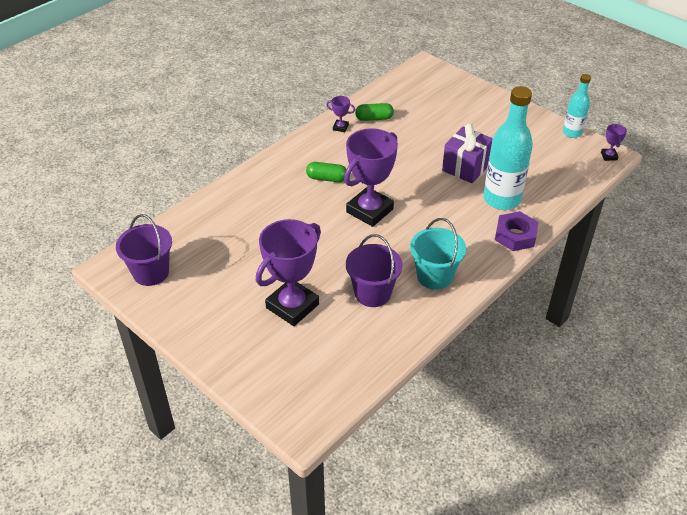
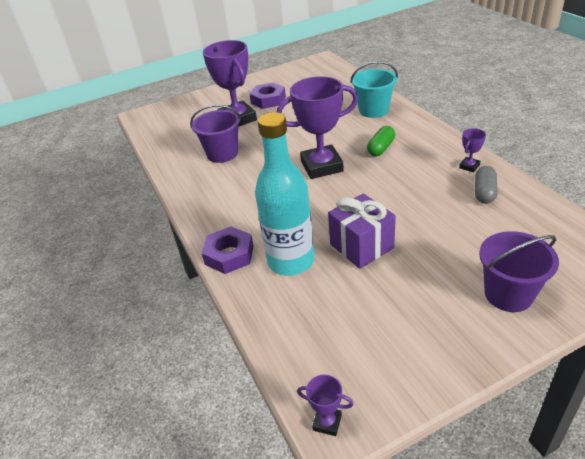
camera: 115 degrees right, 5 degrees down
(151, 272) = (308, 72): purple bucket -> purple bucket (508, 294)
(238, 291) = (268, 100): none -> purple nut
(369, 210) = (321, 166): purple trophy -> purple trophy turned 75 degrees counterclockwise
(374, 118) = (484, 192): green capsule -> grey capsule
(434, 276) = (216, 188): turquoise bucket -> turquoise bucket (373, 110)
(572, 133) = (406, 395): turquoise bottle -> none

